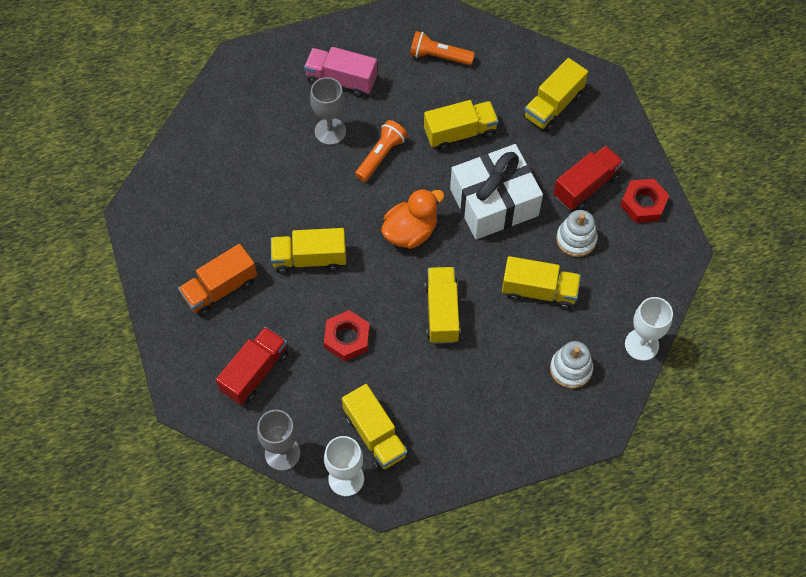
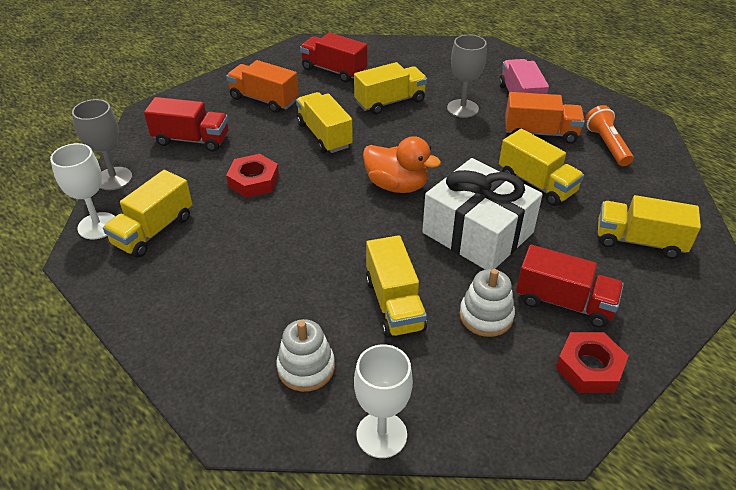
camera: 65 degrees right, 20 degrees down
(202, 208) = (334, 70): none -> red truck
(381, 156) = (464, 143): orange flashlight -> none
(398, 93) = (540, 133): none -> orange truck
(442, 312) = (319, 234): yellow truck -> yellow truck (390, 102)

